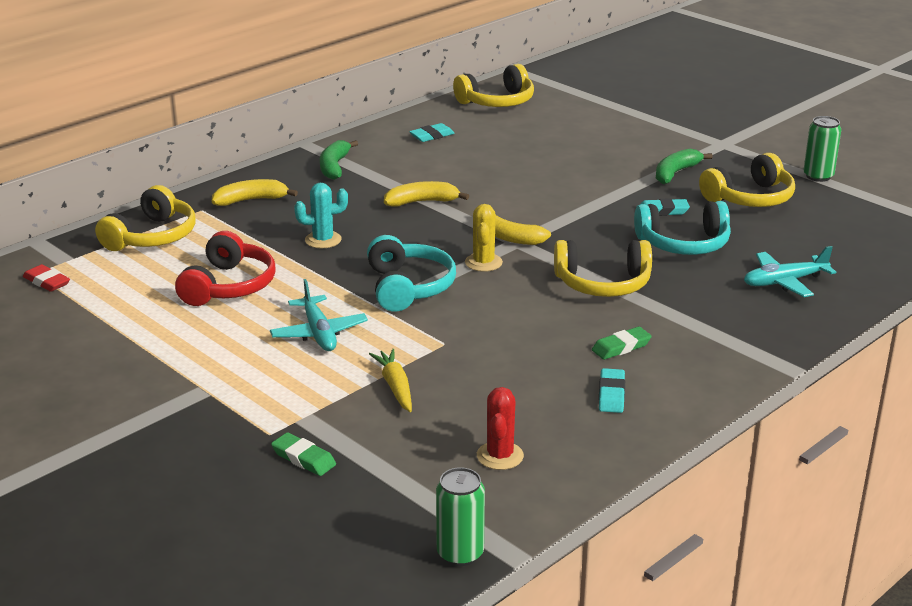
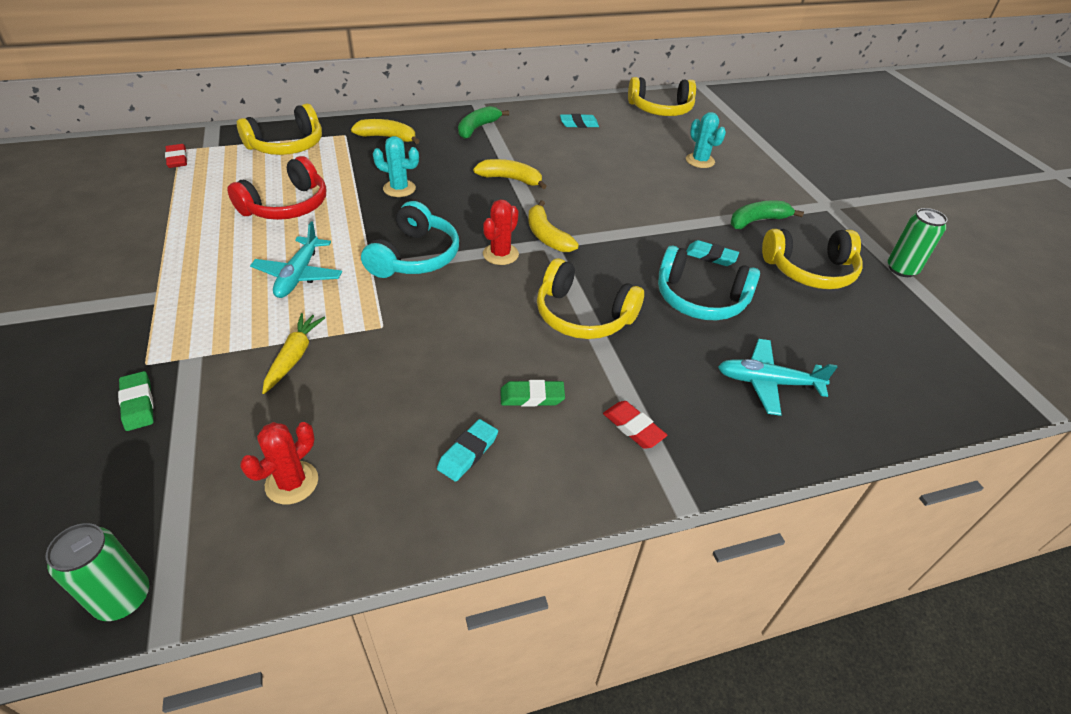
camera: 25 degrees right, 15 degrees up
(483, 262) = (500, 254): yellow cactus -> red cactus
(580, 138) = (700, 161): none -> turquoise cactus
(715, 340) = (633, 427): none -> red eraser

